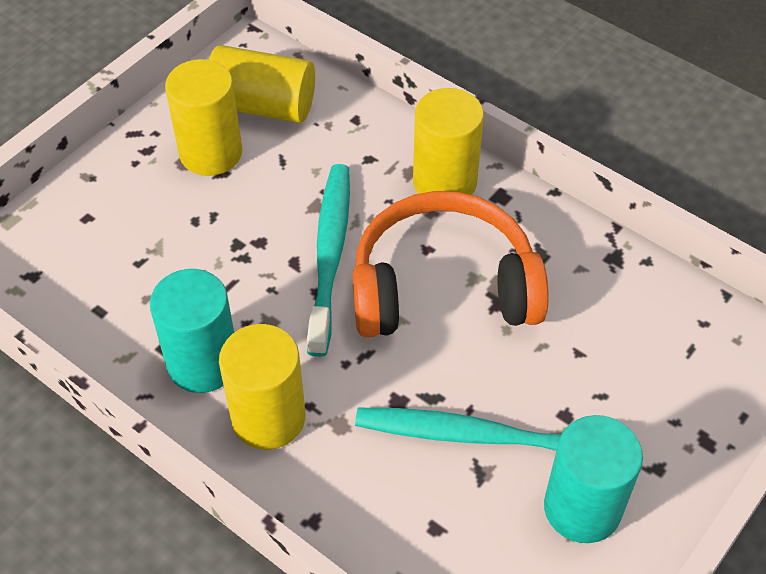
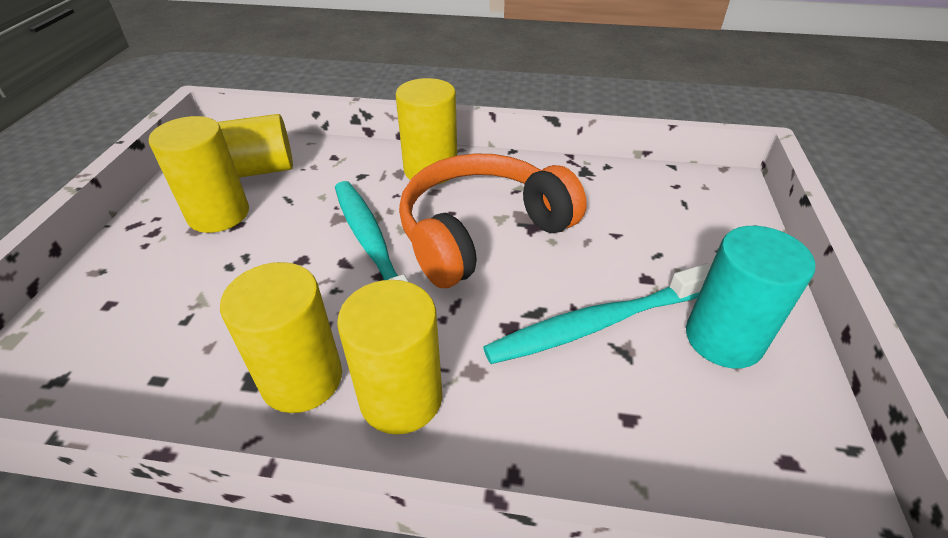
camera: 30 degrees left, 10 degrees down
(203, 363) = (302, 379): turquoise cylinder -> yellow cylinder

